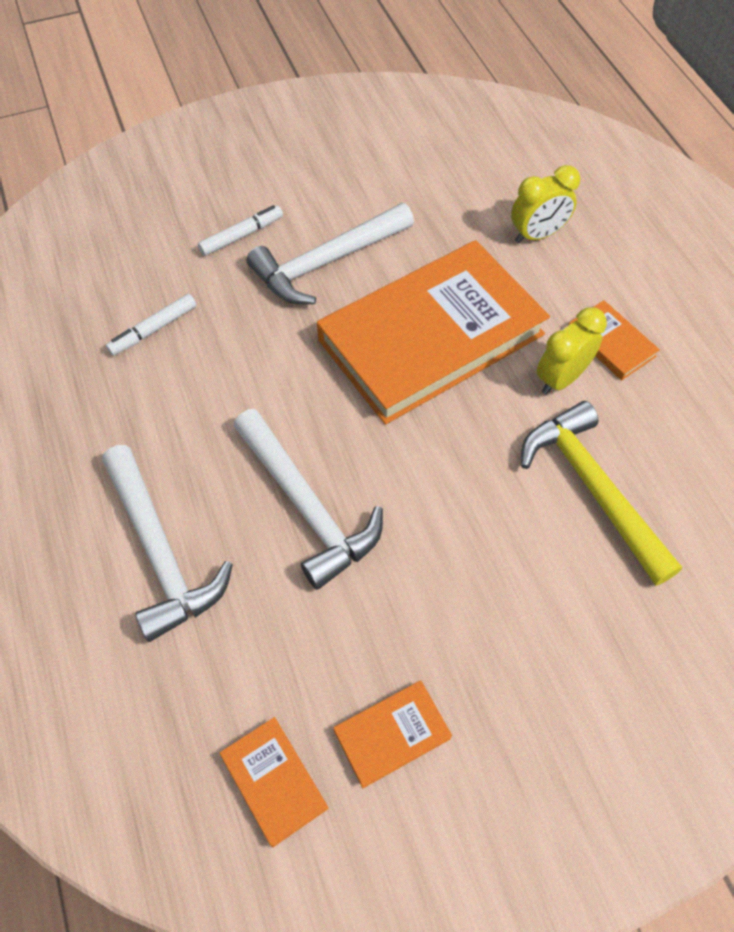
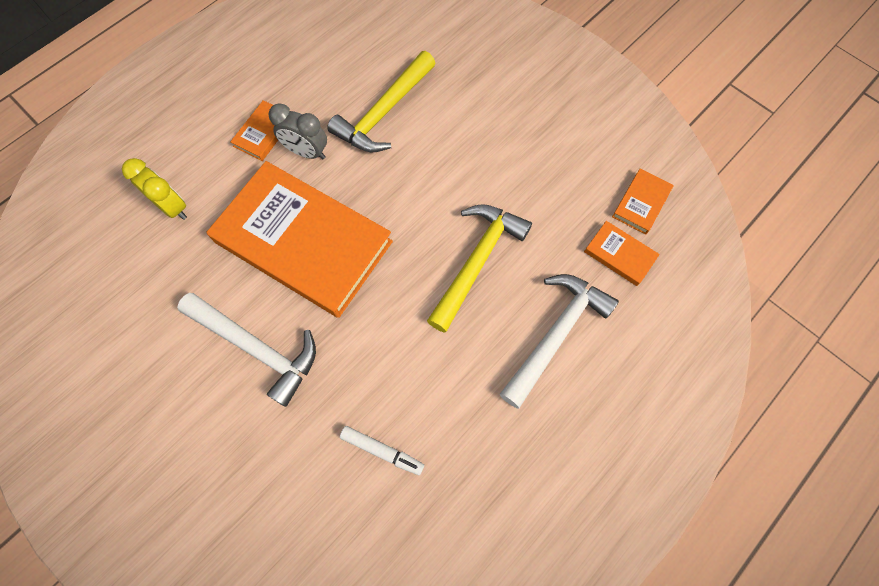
camera: 115 degrees left, 10 degrees up
(241, 235) = (250, 434): white marker -> none
(306, 506) = (477, 261): white hammer -> yellow hammer
(392, 734) = (584, 159): orange book -> orange book (619, 254)
(561, 379) = (307, 152): yellow clock -> grey clock

